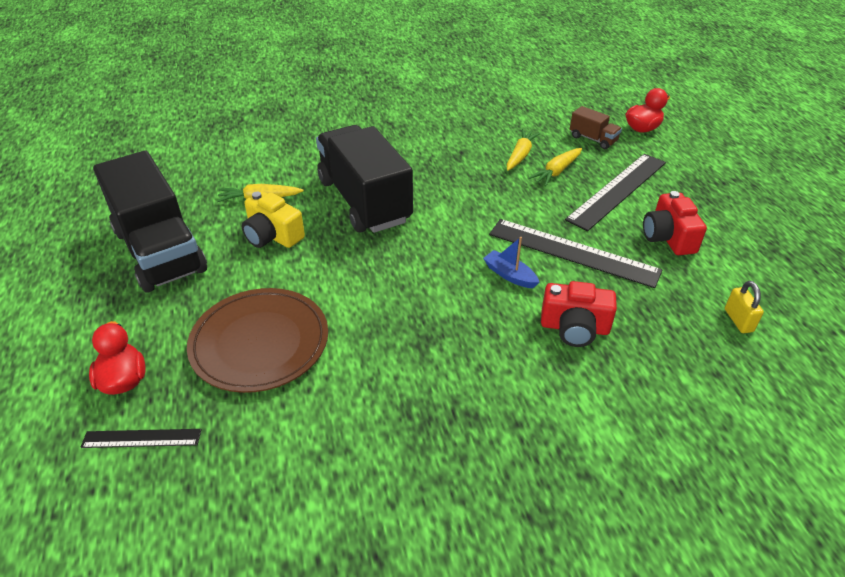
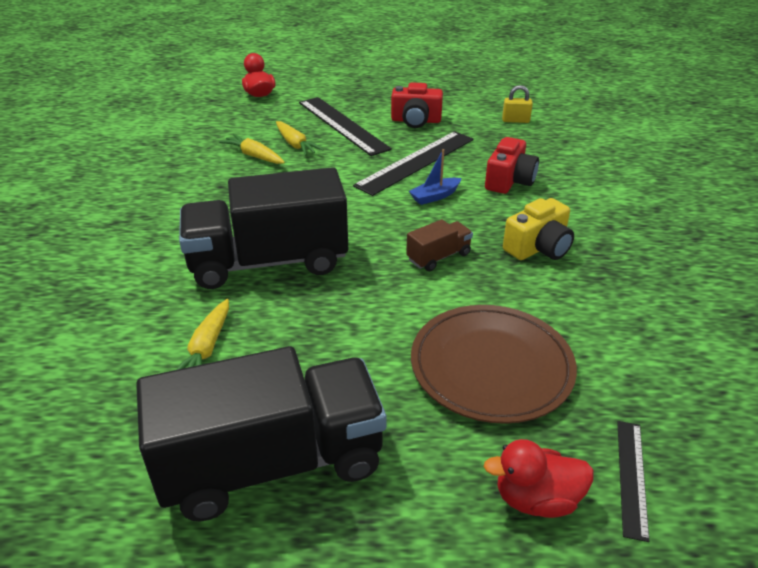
camera: 75 degrees left, 5 degrees down
(272, 236) = (297, 342): yellow camera -> yellow camera (538, 248)
(593, 139) = (257, 118): brown truck -> brown truck (438, 257)

